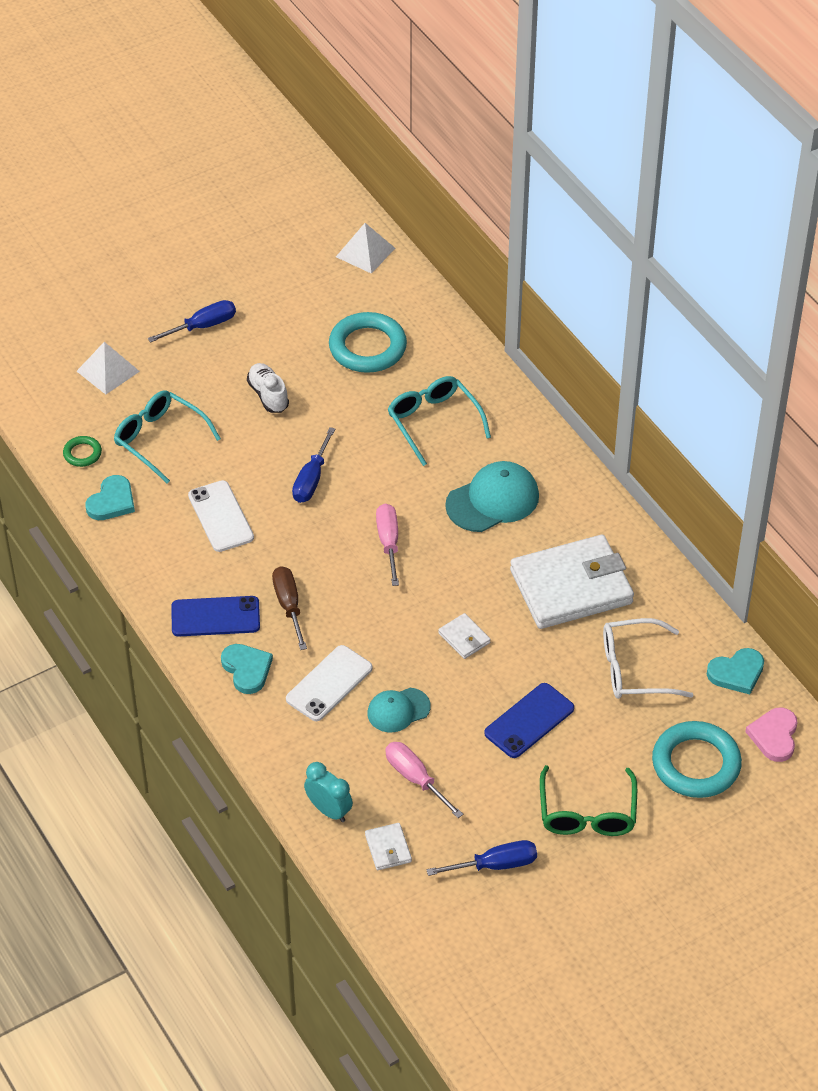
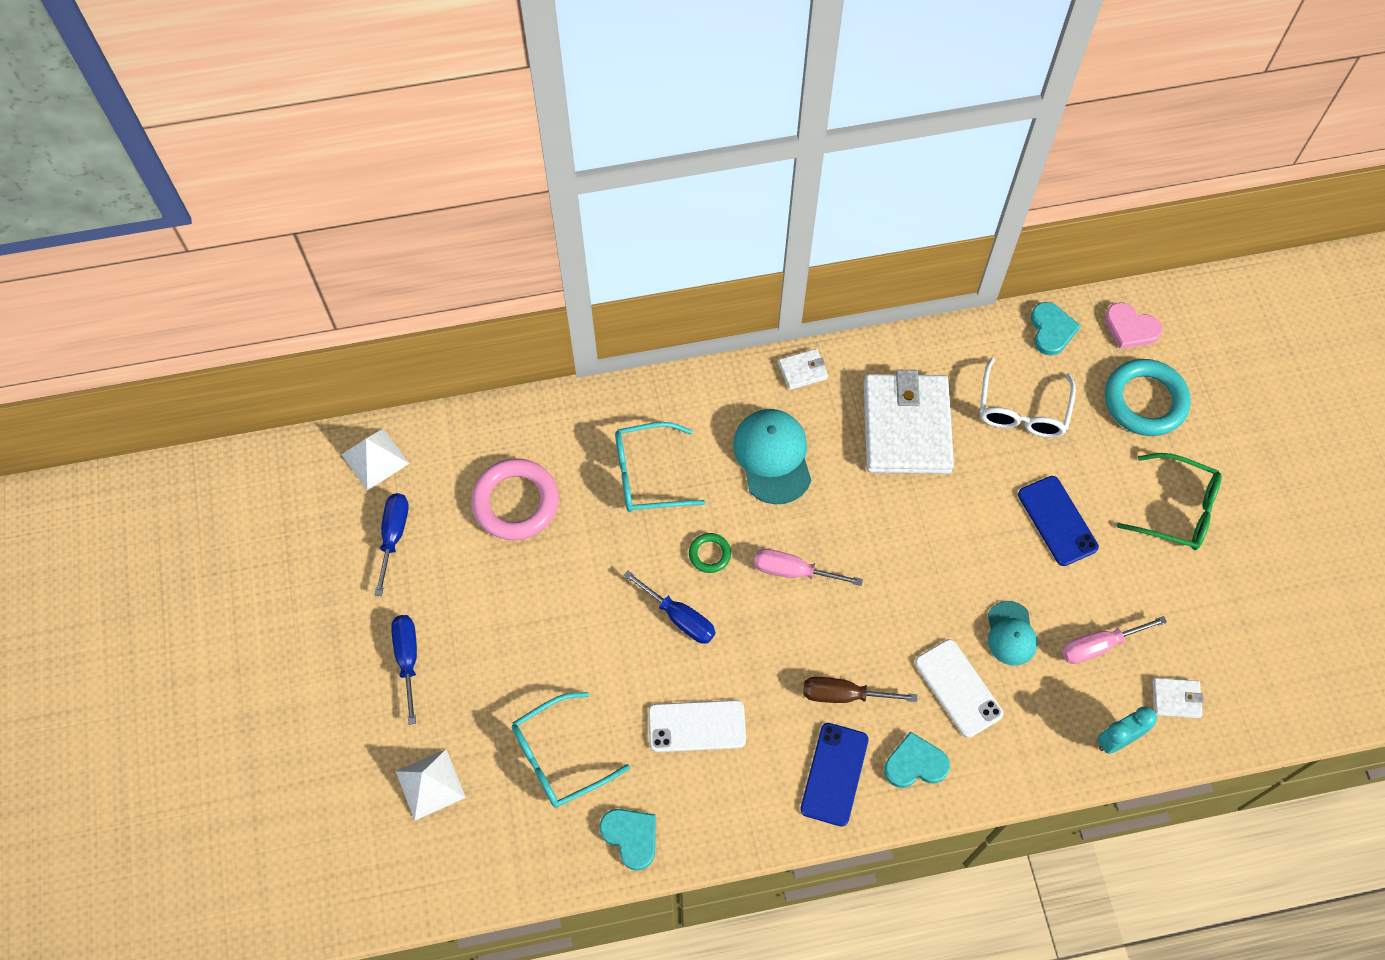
camera: 70 degrees left, 15 degrees up
(82, 453) = (546, 849): green ring -> green ring (709, 554)
(268, 395) = (541, 623): white shoe -> none
(367, 347) = (515, 502): turquoise ring -> pink ring
(464, 638) = (939, 543): white wallet -> white wallet (803, 371)
(495, 865) = (1217, 609): blue screwdriver -> blue screwdriver (393, 536)

